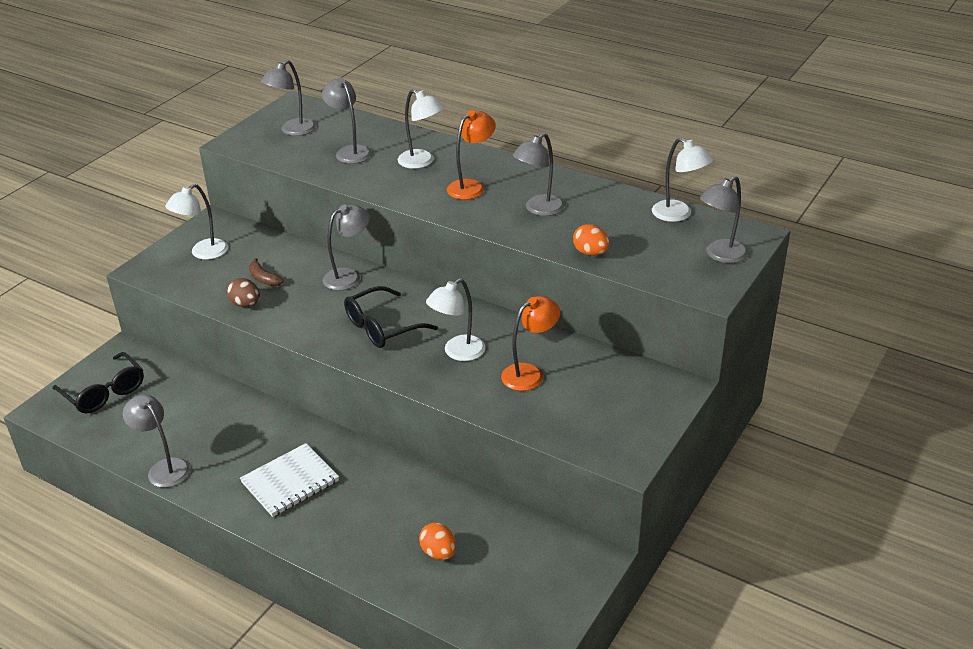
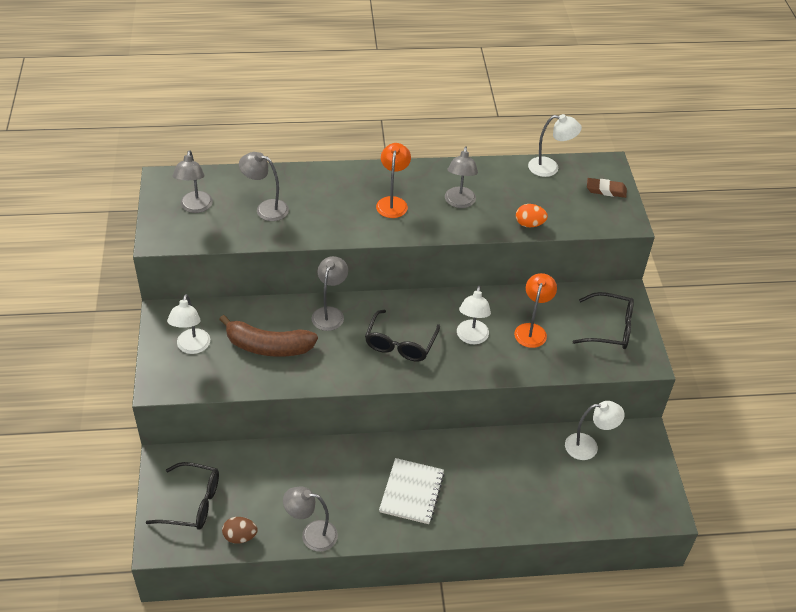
camera: 40 degrees left, 10 degrees up
(245, 304) = (280, 375): brown egg -> brown egg (240, 536)
(264, 279) = (268, 346): brown banana -> brown banana, size x2.16
(422, 162) = (332, 195): white lamp -> white lamp (588, 447)
(438, 553) = (555, 485): orange egg -> none
(621, 410) = (610, 328): none -> black glasses
(720, 255) = (606, 190): grey lamp -> brown eraser

